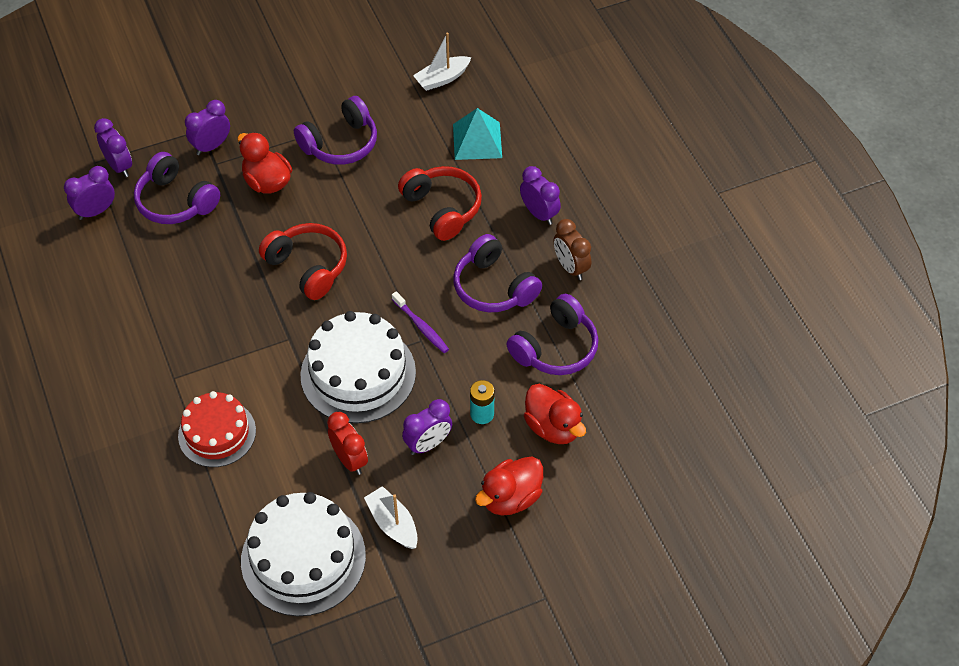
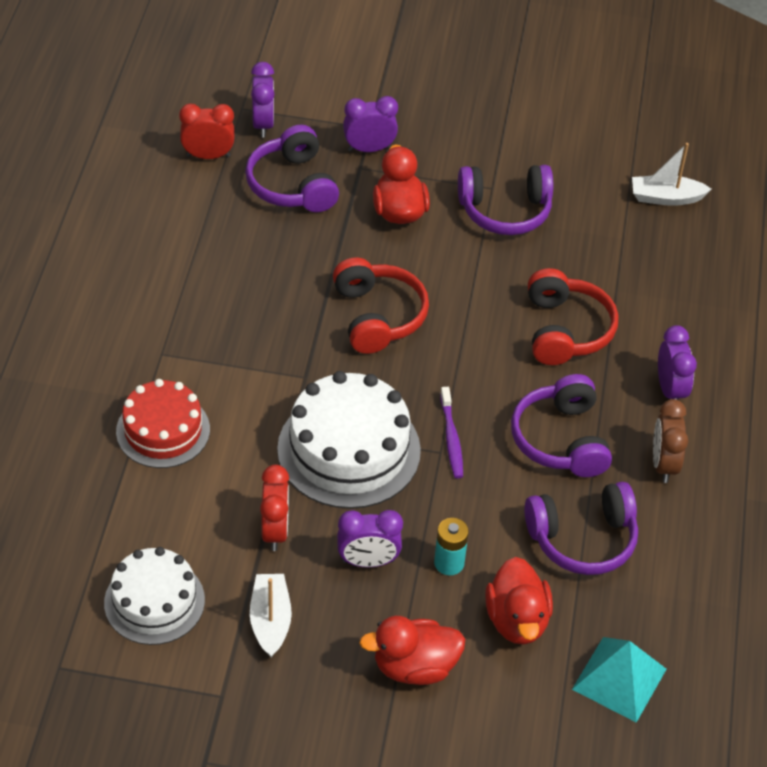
camera: 30 degrees right, 5 degrees down
(96, 211) = (208, 156): purple clock -> red clock
(303, 558) = (154, 601): white cake -> white cake, size x0.66
(477, 140) = (657, 280): turquoise pyramid -> turquoise pyramid (619, 679)

